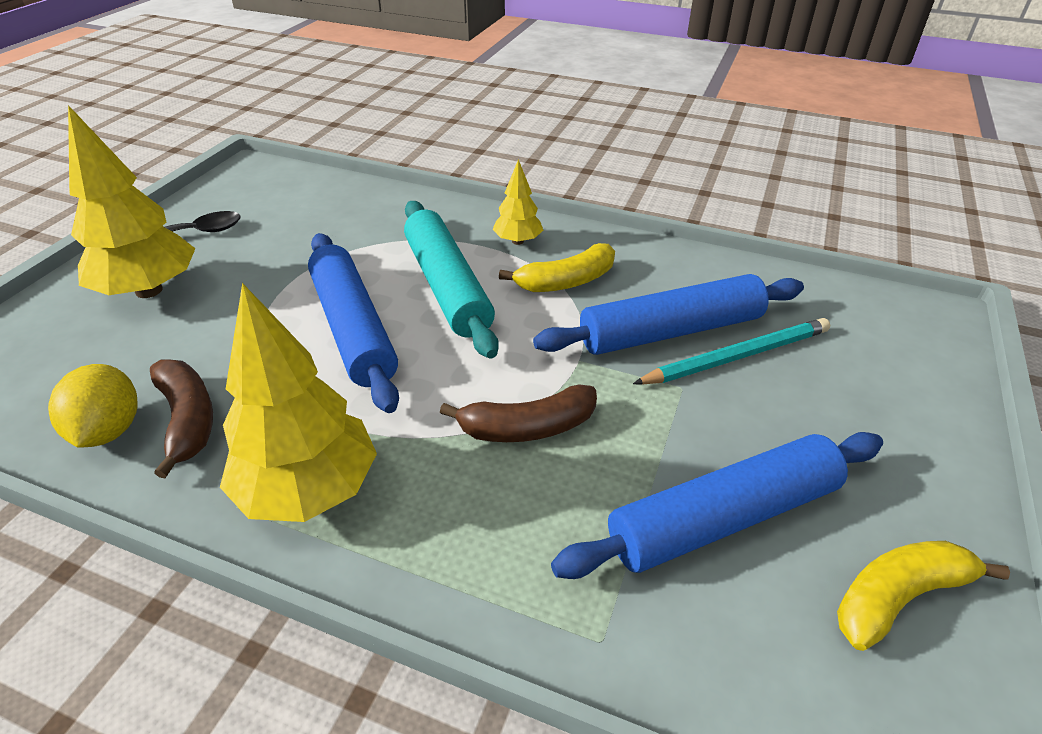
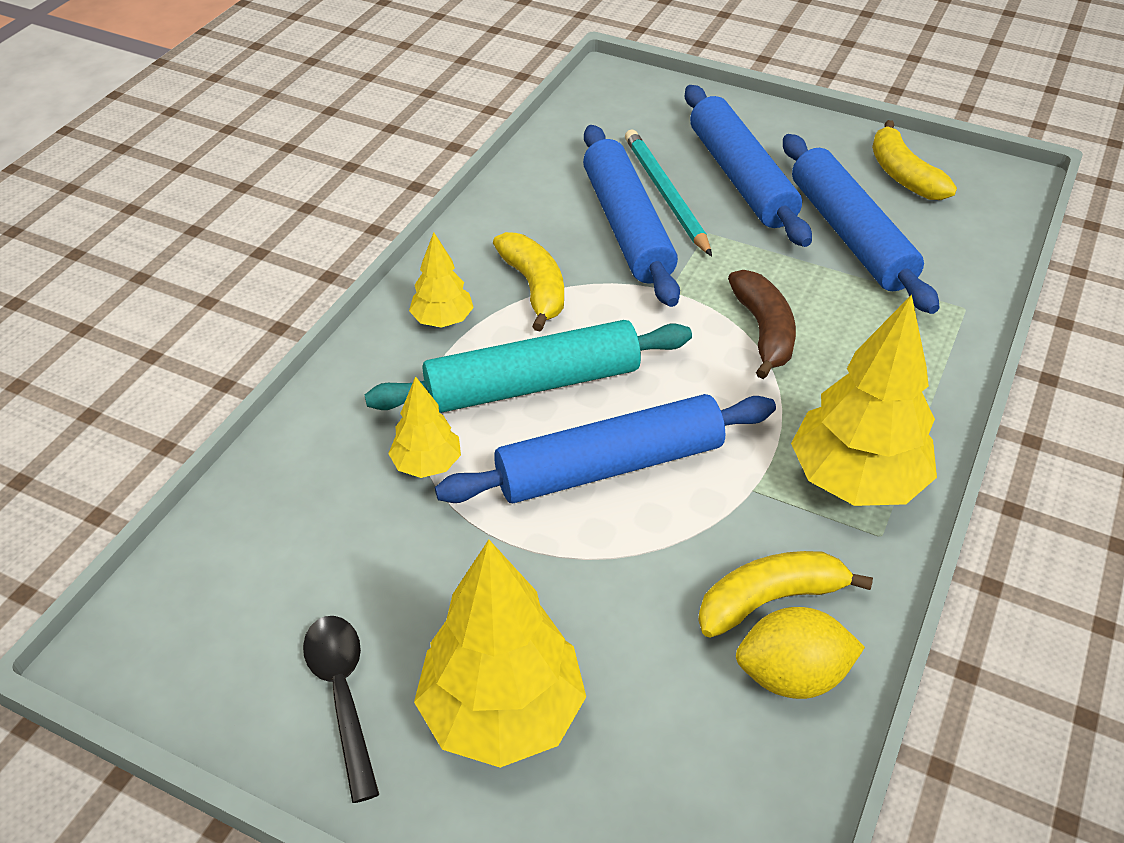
camera: 85 degrees left, 5 degrees up
(187, 420) = (770, 599): brown banana -> yellow banana
(367, 247) = (427, 464): none -> yellow tree
(798, 416) = (741, 177): none -> blue rolling pin

